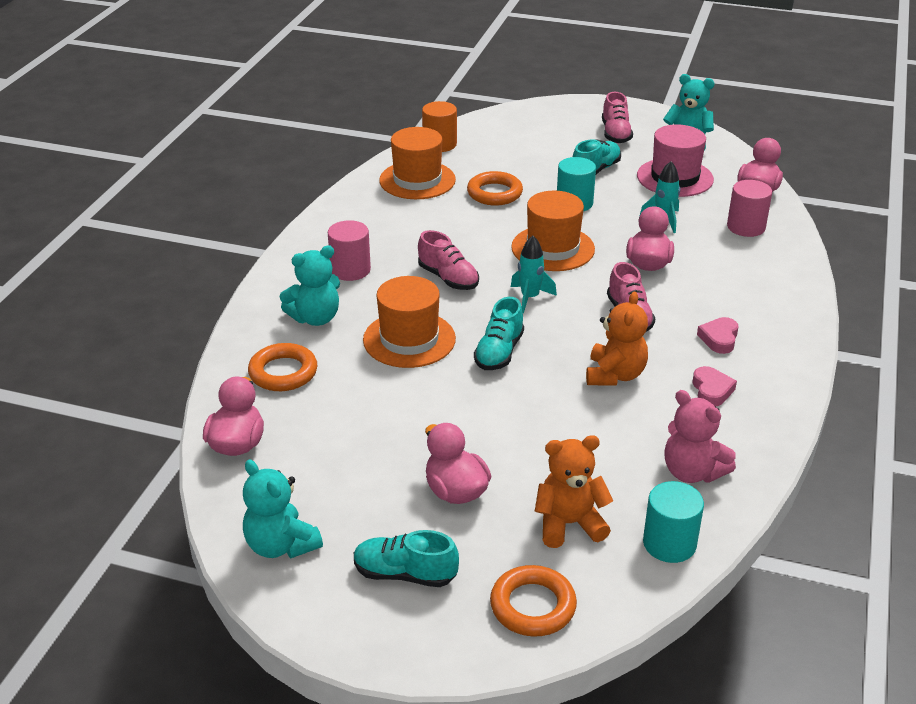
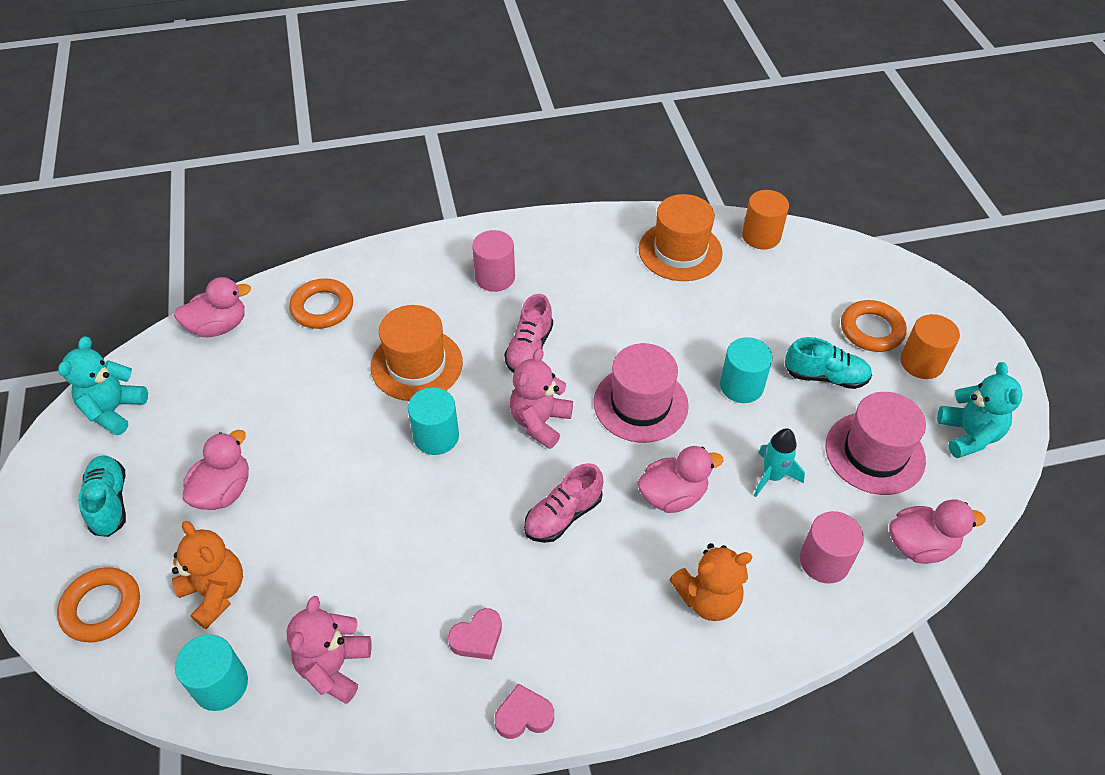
camera: 60 degrees right, 15 degrees up
(315, 318) = (409, 290): turquoise teddy bear -> none
(494, 193) = (705, 316): orange ring -> orange ring (871, 330)
(499, 352) = (436, 436): turquoise shoe -> turquoise cylinder
(530, 298) = (540, 422): turquoise rocket -> pink teddy bear
(553, 248) = (640, 404): orange hat -> pink hat
(615, 134) = (921, 363): pink shoe -> orange cylinder
(615, 375) = (454, 542): orange teddy bear -> orange teddy bear (708, 599)
(719, 339) = (575, 612): pink heart -> pink heart (523, 715)

